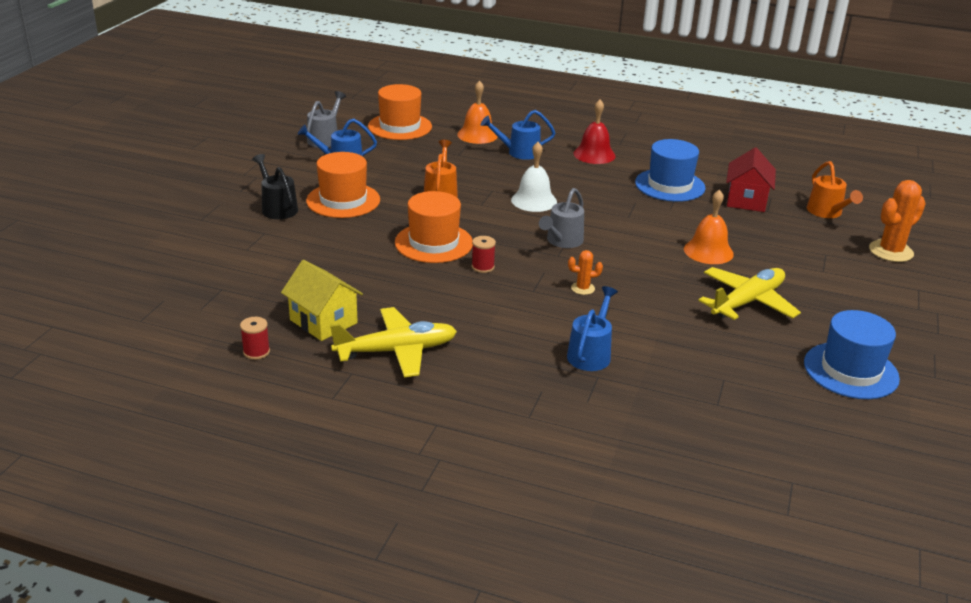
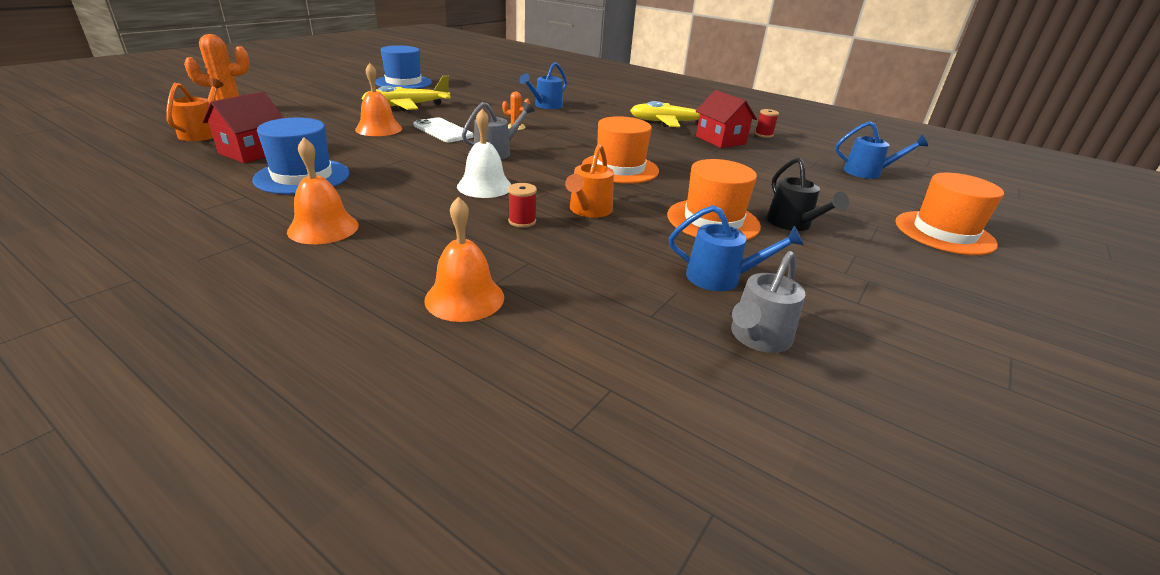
camera: 165 degrees left, 0 degrees up
(323, 321) = (720, 140): yellow house -> red house
(400, 126) = (604, 348): orange hat -> orange hat (944, 233)
(483, 267) = (585, 148): red spool -> red spool (522, 221)
(518, 152) = (431, 250): blue watering can -> blue watering can (868, 172)
(594, 154) = (323, 228): red bell -> orange bell
(647, 263) = (443, 131): none -> white phone

